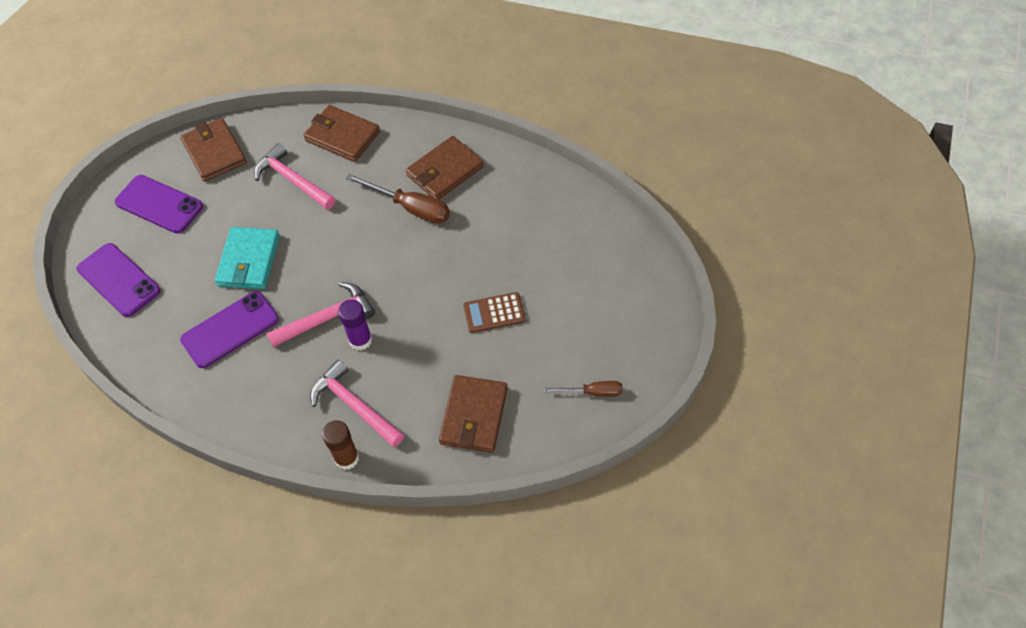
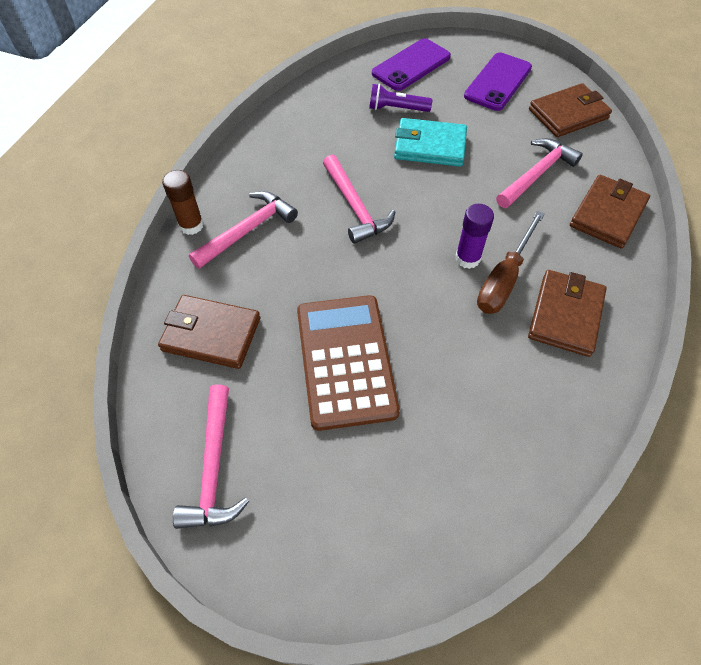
camera: 90 degrees right, 0 degrees up
(190, 290) = (396, 109): none -> purple flashlight
(230, 330) = (350, 138): purple phone -> none
(360, 340) = (324, 234): purple glue stick -> purple glue stick (467, 258)
(445, 171) = (565, 315): brown wallet -> brown wallet turned 60 degrees clockwise
(494, 313) = (345, 361): brown calculator -> brown calculator, size x1.97
(593, 392) = (213, 467): brown screwdriver -> pink hammer

